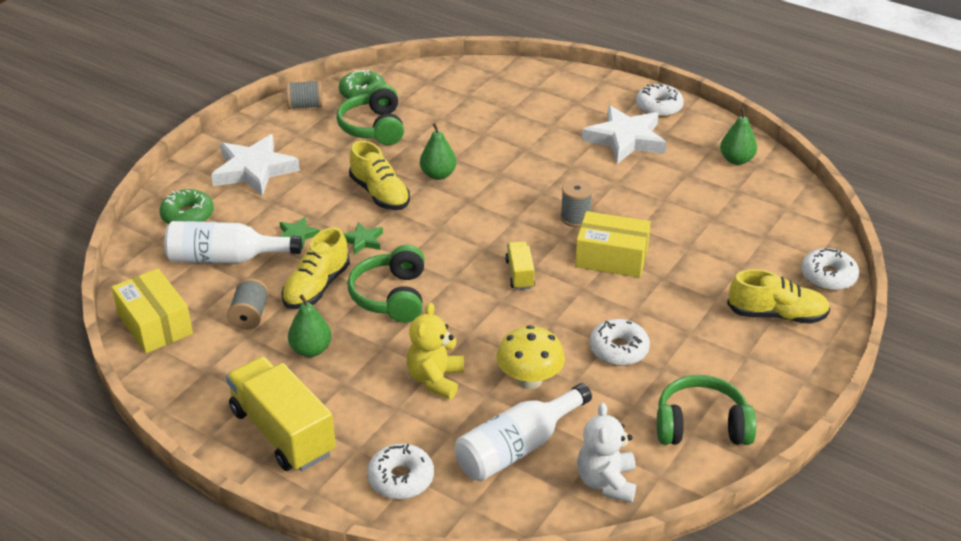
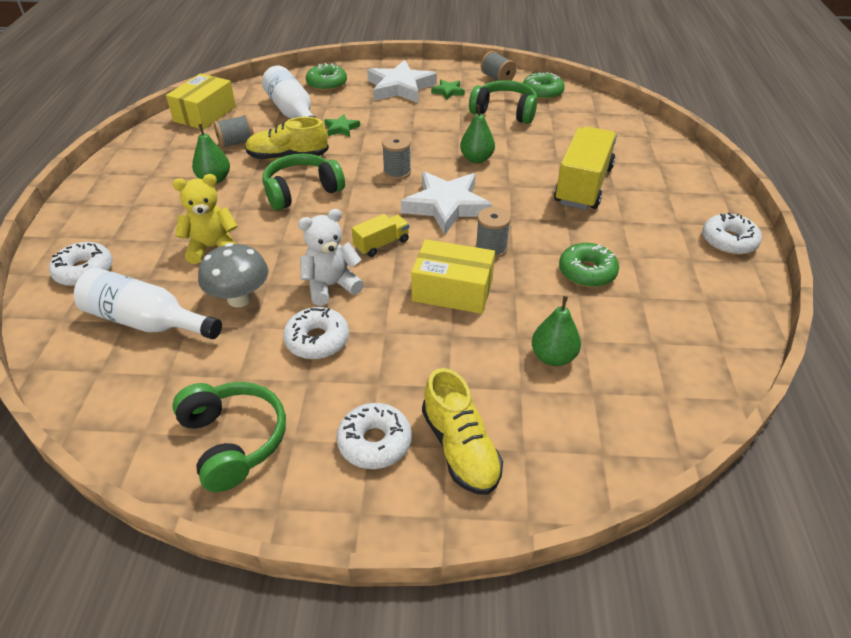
camera: 60 degrees right, 5 degrees up
(282, 432) = (117, 200): yellow truck -> yellow truck (583, 185)
(363, 241) = (359, 156): green star -> green star (448, 91)
(374, 127) = (504, 112): green headphones -> green headphones turned 60 degrees clockwise
(380, 194) = (424, 143): yellow shoe -> none
(415, 227) = (397, 172): none -> grey spool
(529, 380) = (240, 298): yellow mushroom -> grey mushroom
(606, 482) = (120, 395): white teddy bear -> white teddy bear (331, 286)
(611, 257) = (452, 290): yellow box -> yellow box turned 60 degrees counterclockwise
(625, 139) = (647, 238): white star -> white star (446, 206)
(642, 184) = (587, 272): none -> green donut
(736, 160) = (708, 325): green pear -> green pear (553, 357)
(828, 276) = (572, 477): white donut -> white donut (374, 442)

